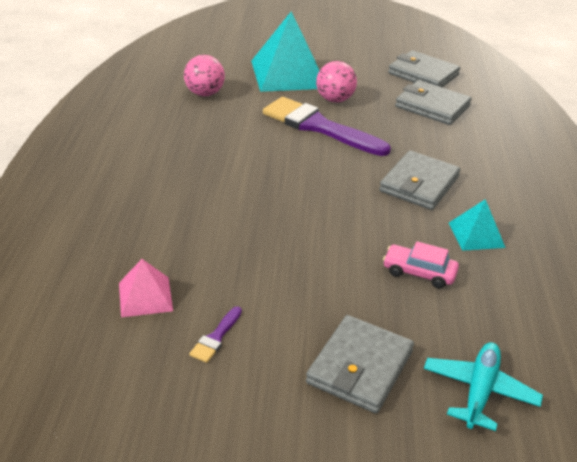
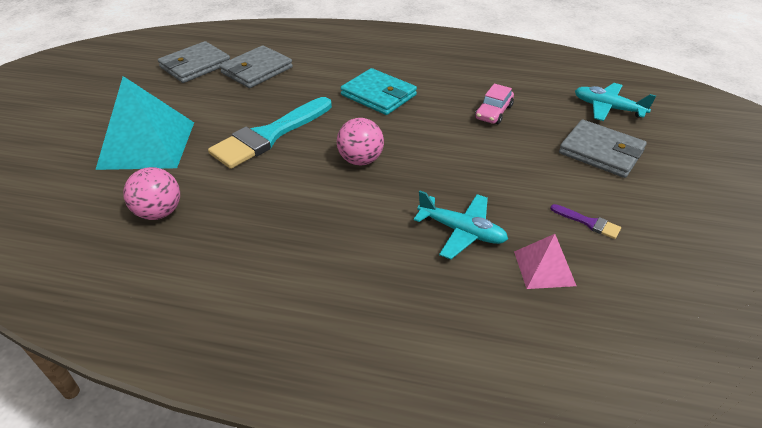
camera: 80 degrees left, 5 degrees up
(194, 244) = (461, 231): none -> turquoise plane
(318, 126) = (269, 136): purple brush -> turquoise brush
(334, 99) = (220, 120): pink ball -> pink ball (360, 160)
(419, 184) = (378, 95): grey wallet -> turquoise wallet
(476, 235) = (447, 82): turquoise pyramid -> none

